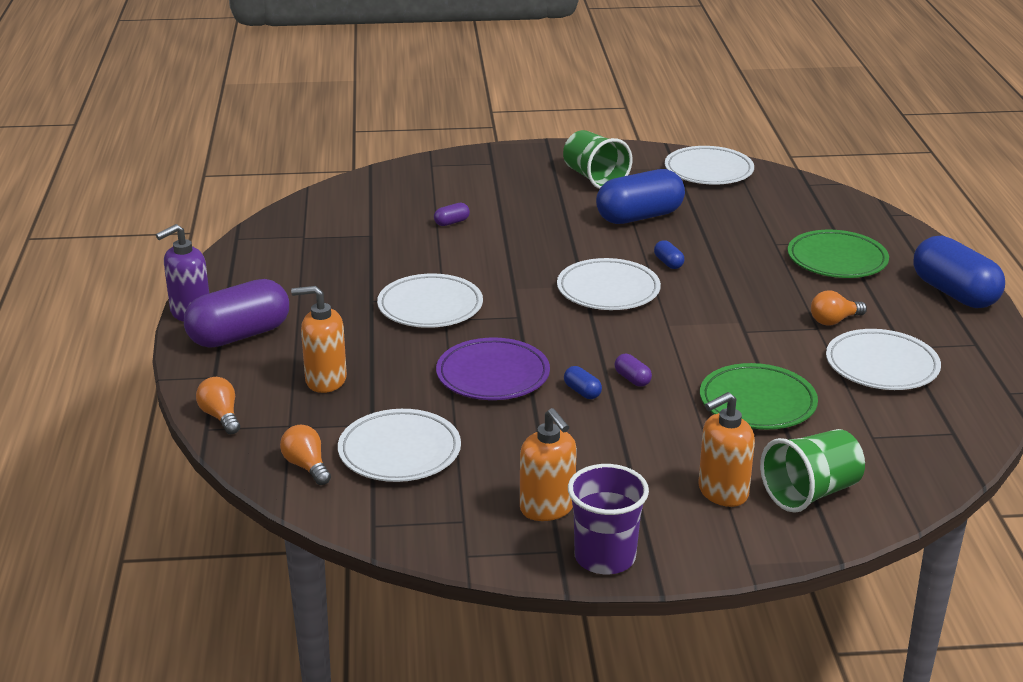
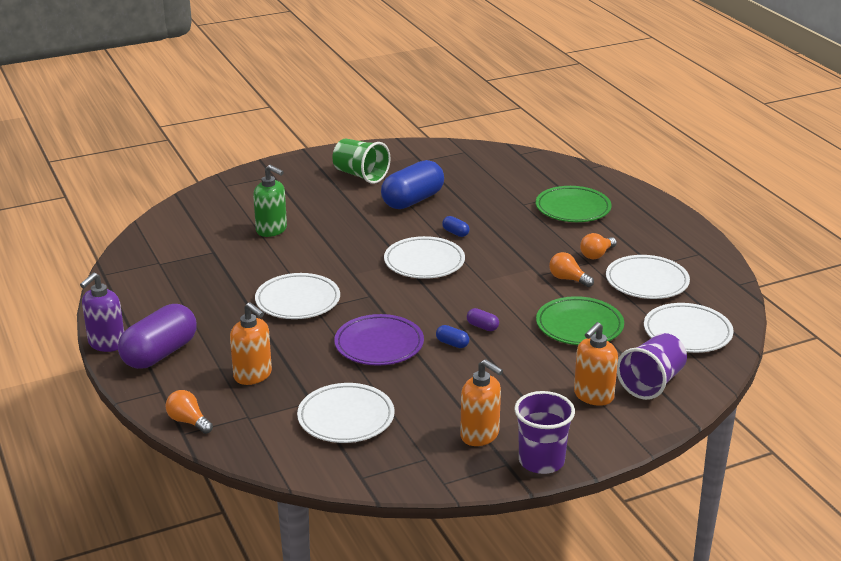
camera: 20 degrees left, 0 degrees up
(307, 466) = (282, 445): orange light bulb -> orange light bulb (568, 279)
(325, 380) = (253, 375): orange soap dispenser -> orange soap dispenser turned 120 degrees counterclockwise
(451, 222) = (272, 230): purple capsule -> green soap dispenser
(708, 171) = (442, 155): white plate -> white plate (687, 332)
(810, 493) = (651, 383): green cup -> purple cup
(954, 293) = (665, 219): blue capsule -> none

